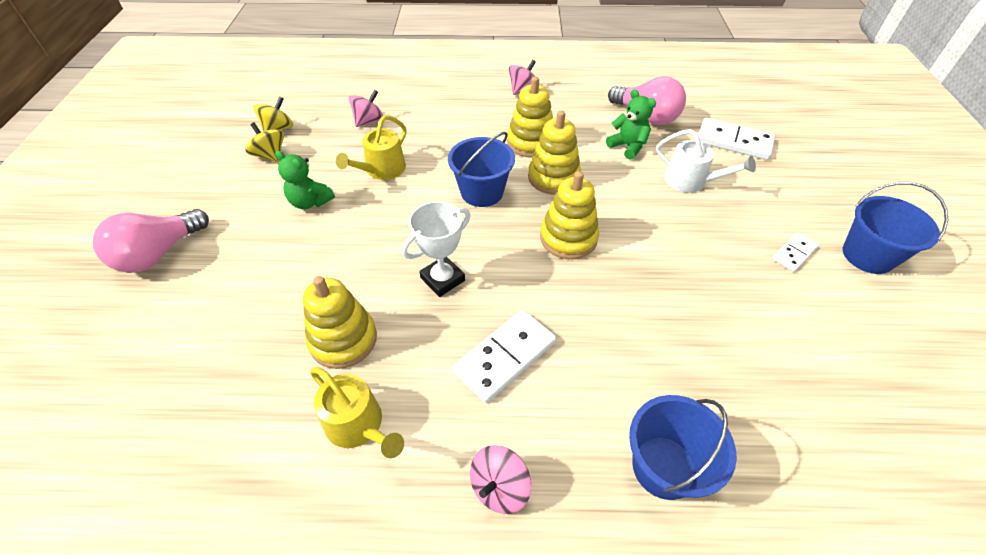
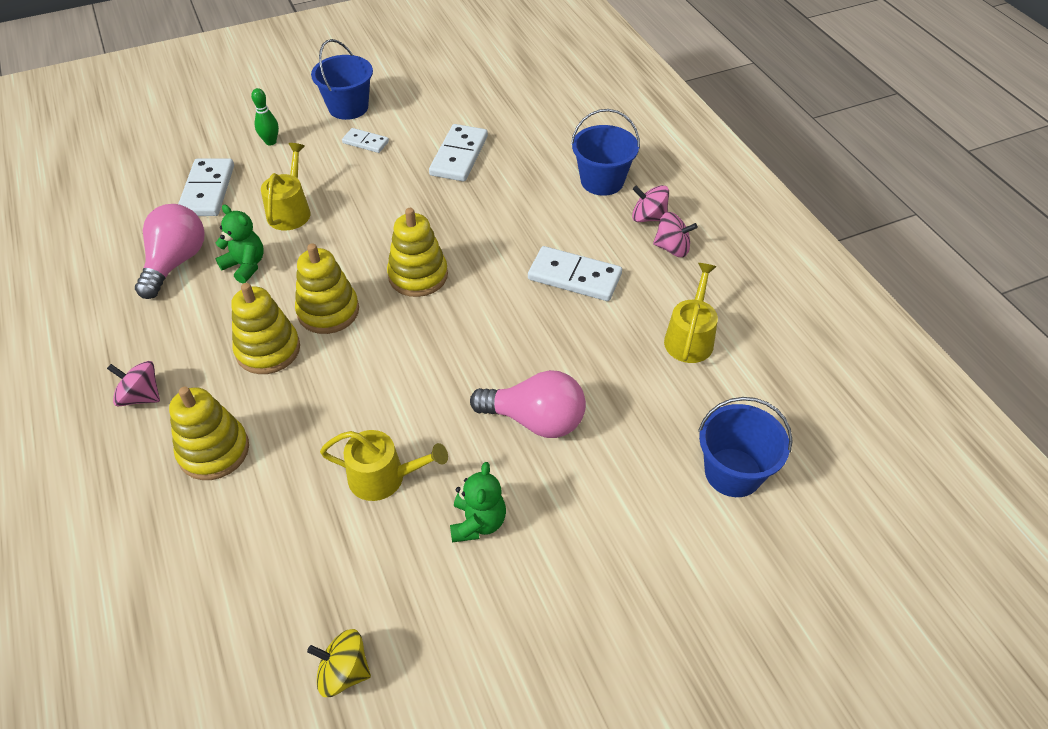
camera: 115 degrees left, 0 degrees up
(158, 254) = (646, 633): pink light bulb -> pink light bulb (535, 420)
(270, 155) = (411, 637): yellow spinning top -> none
(343, 340) = (629, 386): yellow stacking toy -> yellow stacking toy (214, 451)
(369, 121) = (279, 551): pink spinning top -> pink spinning top (648, 217)
(442, 279) = (521, 346): white trophy -> none
(482, 192) = (381, 363): blue bucket -> blue bucket (733, 472)
(628, 146) = (245, 266): green teddy bear -> green teddy bear turned 105 degrees clockwise
(690, 181) = (290, 211): white watering can -> yellow watering can
(754, 326) = (459, 156): none -> white domino
(804, 188) = (270, 142): none -> green bowling pin

